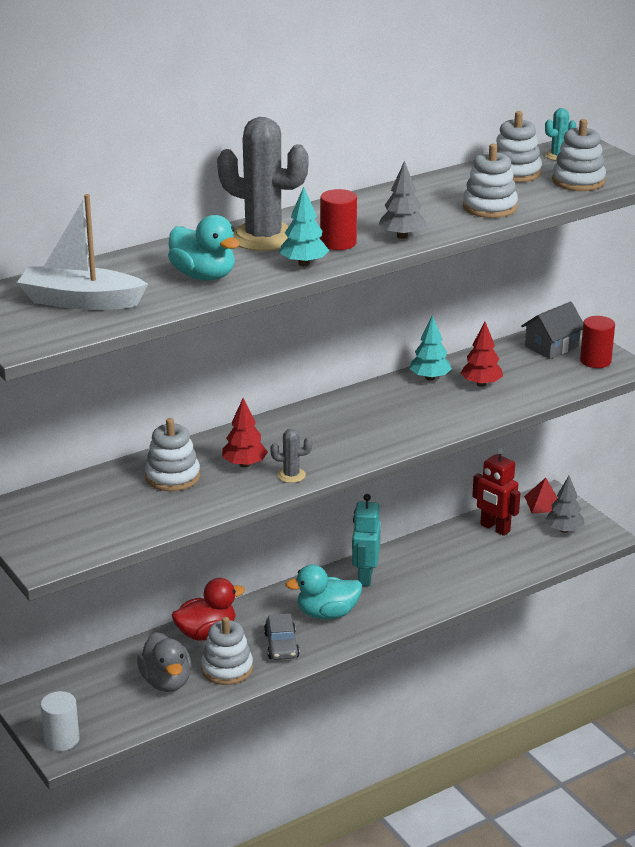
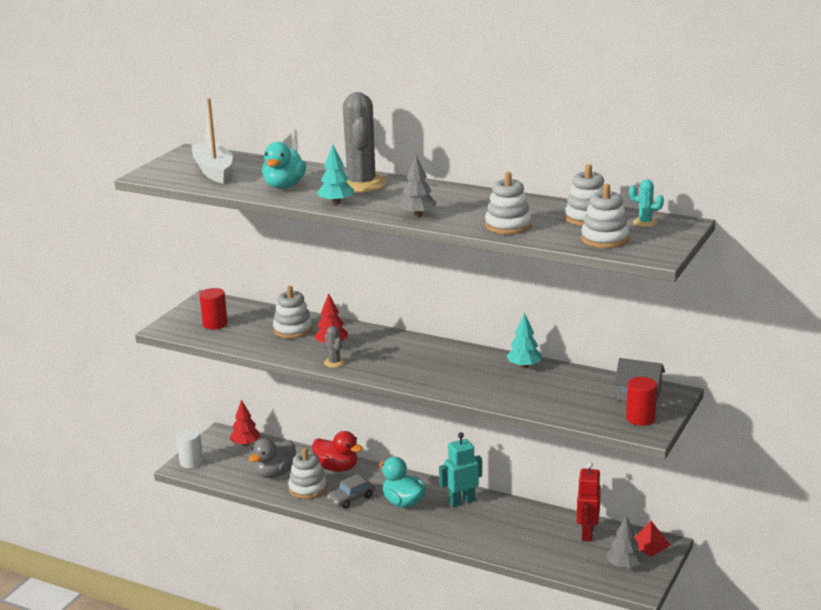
camera: 60 degrees right, 5 degrees down
(338, 243) = (381, 202): red cylinder -> red cylinder (215, 324)
(481, 384) = (540, 386): red tree -> red tree (246, 444)

